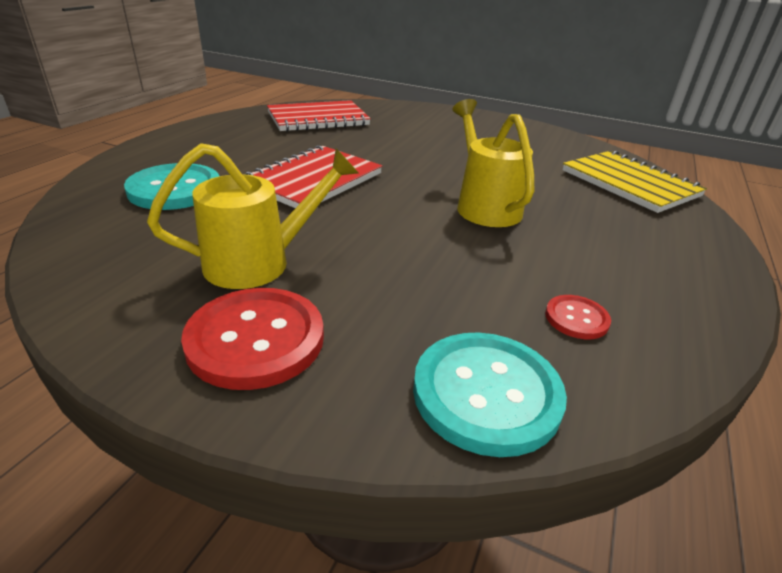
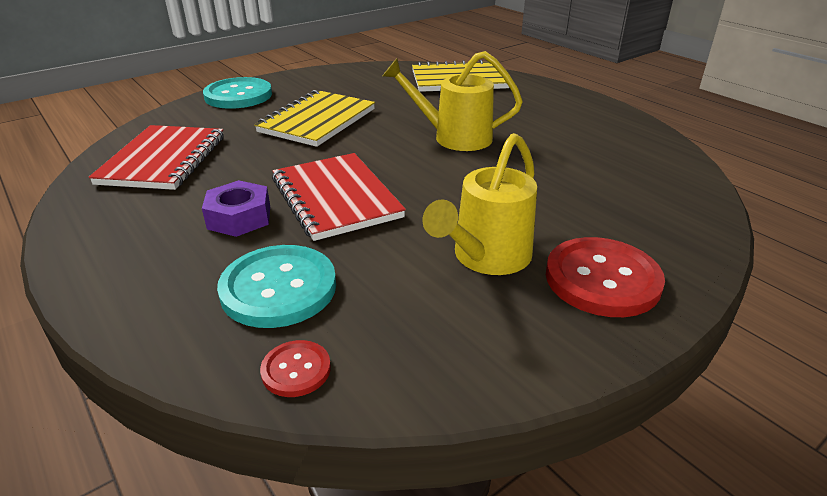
camera: 60 degrees left, 0 degrees up
(259, 157) = (239, 217): none -> purple nut
(260, 262) = (486, 258): yellow watering can -> yellow watering can turned 150 degrees counterclockwise
(438, 146) = (317, 121): none -> yellow notebook
(486, 394) = (682, 206): turquoise button -> turquoise button (238, 95)
(576, 318) = (618, 156): red button -> red button (296, 370)

